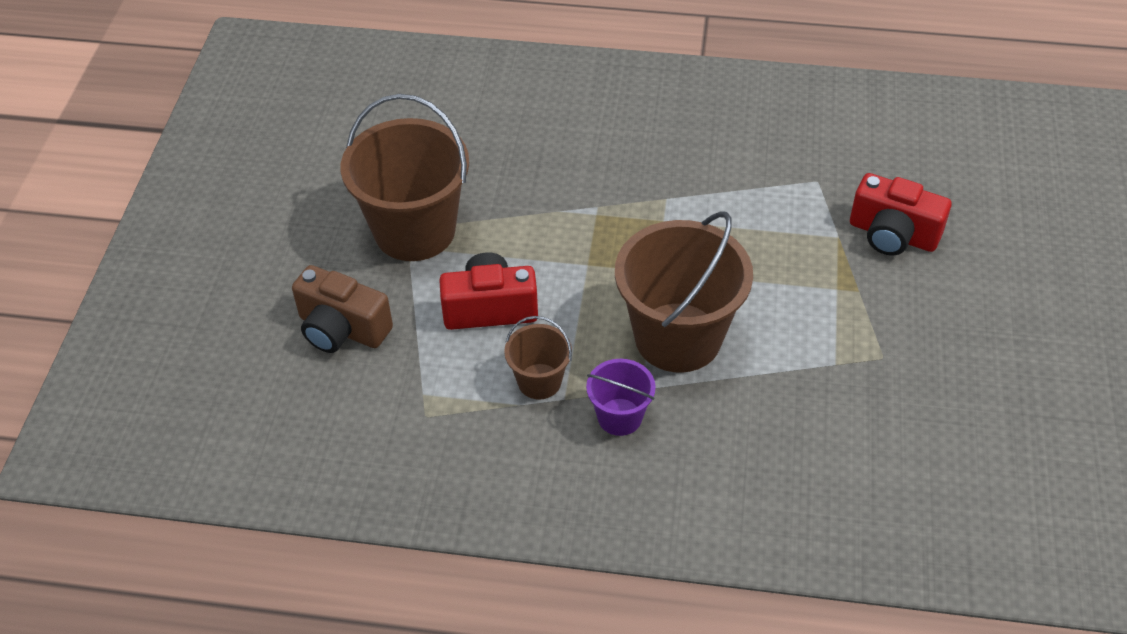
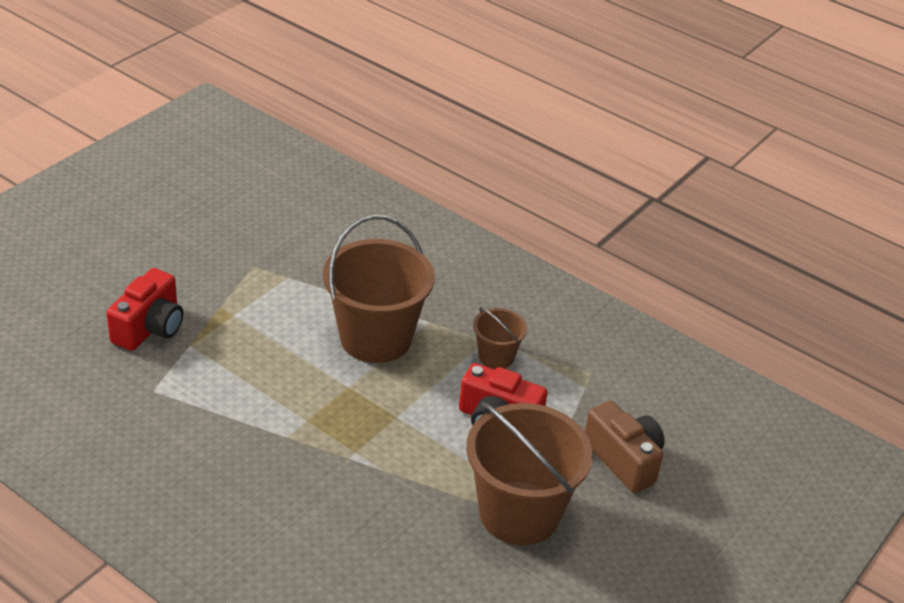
camera: 155 degrees left, 10 degrees down
(619, 417) = (458, 313): purple bucket -> none
(892, 234) = (150, 328): red camera -> red camera turned 60 degrees clockwise

